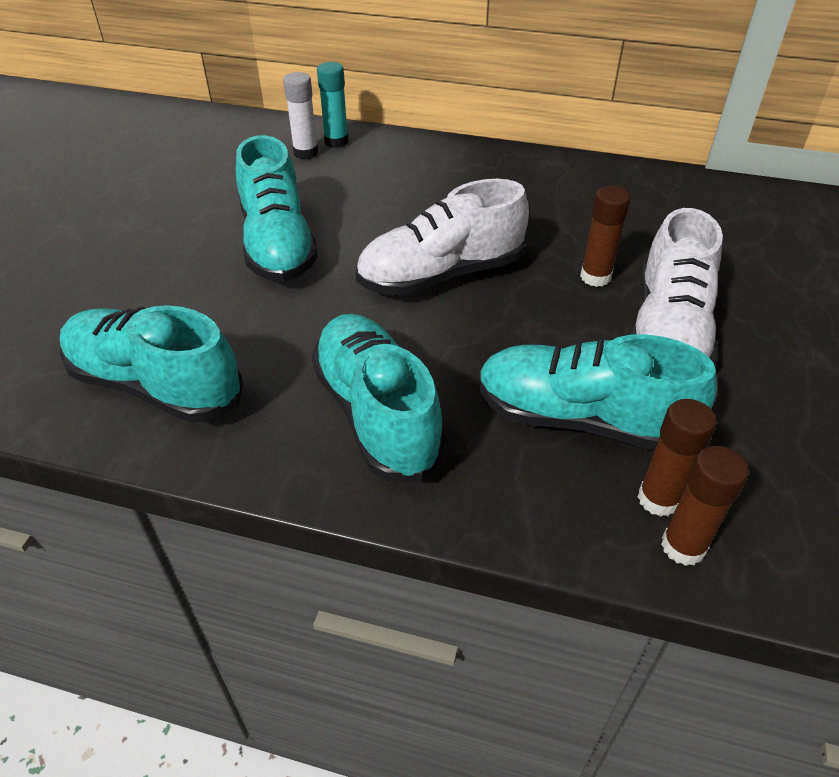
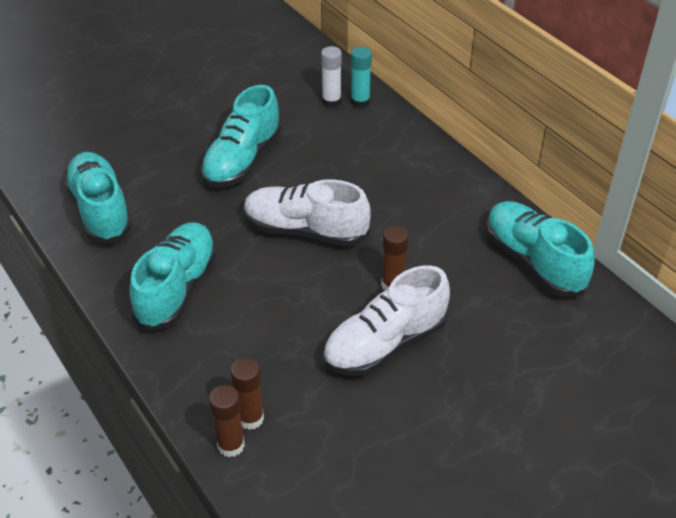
camera: 40 degrees right, 0 degrees up
(581, 419) = (269, 356): turquoise shoe -> turquoise shoe (533, 261)

